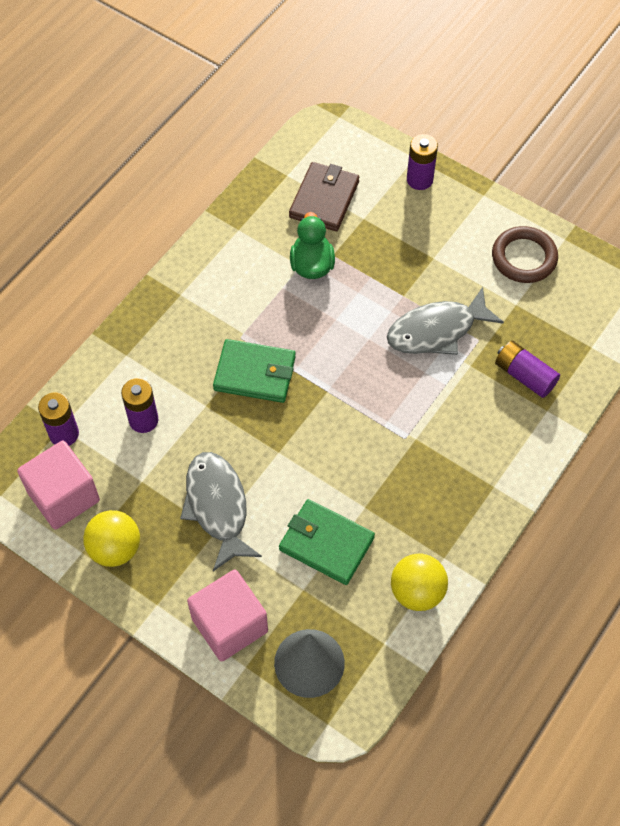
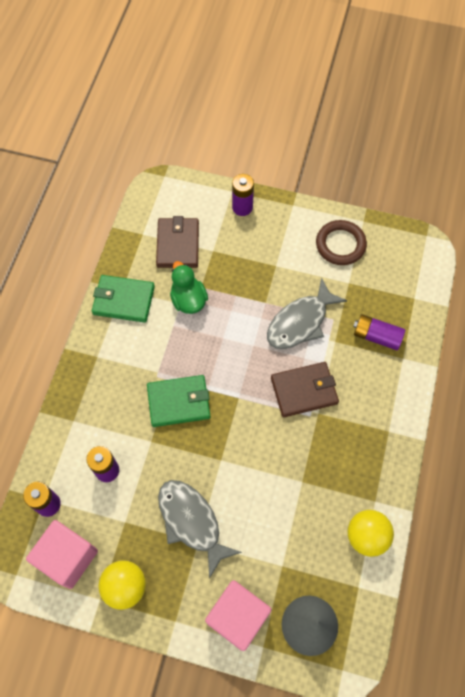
camera: 20 degrees left, 5 degrees up
(326, 543) = (285, 522): green wallet -> green wallet (123, 300)
(409, 408) = (304, 390): none -> brown wallet

